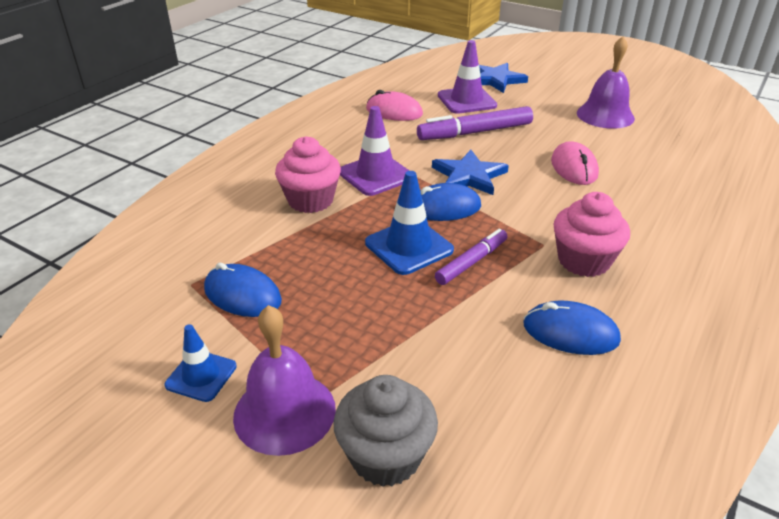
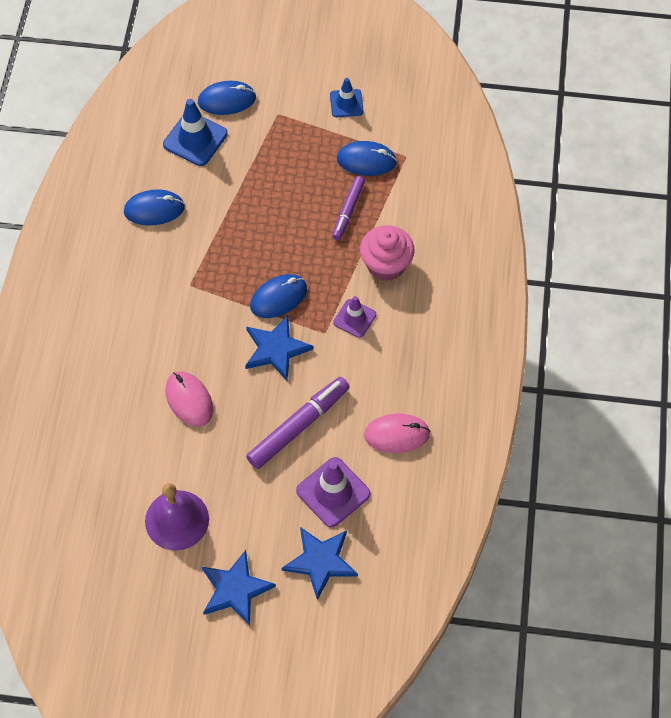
camera: 155 degrees right, 25 degrees up
(284, 412) = (288, 102): purple bell -> none
(376, 175) = (354, 318): purple traffic cone -> purple traffic cone, size x0.63
(385, 456) = (227, 100): grey cupcake -> blue mouse
(409, 246) = (285, 244): blue traffic cone -> blue traffic cone (195, 139)
(471, 262) = (235, 246): purple marker -> purple marker (348, 211)
(566, 83) = (235, 589): none -> blue star
(583, 261) = (158, 277): pink cupcake -> none

